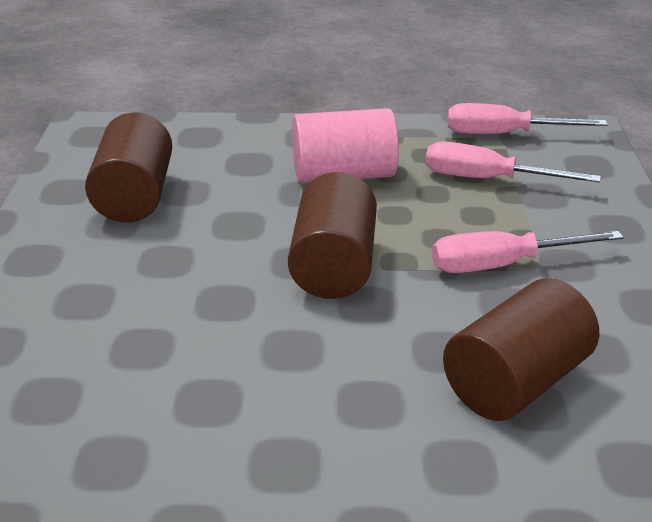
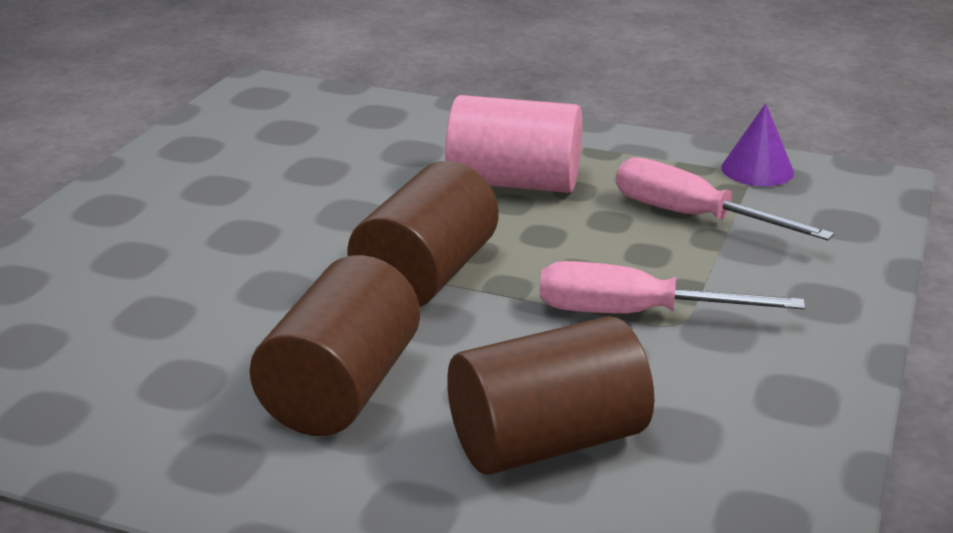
camera: 20 degrees right, 5 degrees down
(134, 196) = (258, 165): brown cylinder -> brown cylinder (341, 389)
(504, 134) = (757, 170): pink screwdriver -> purple cone

